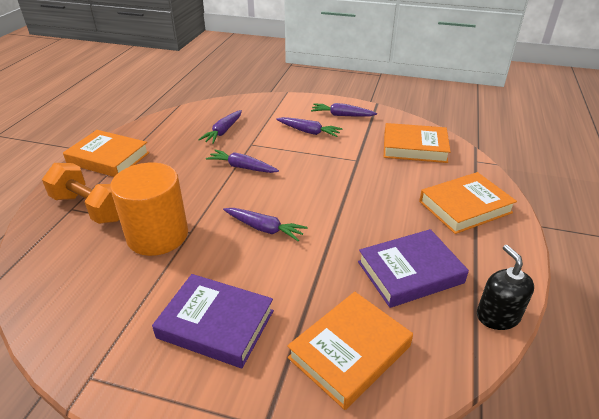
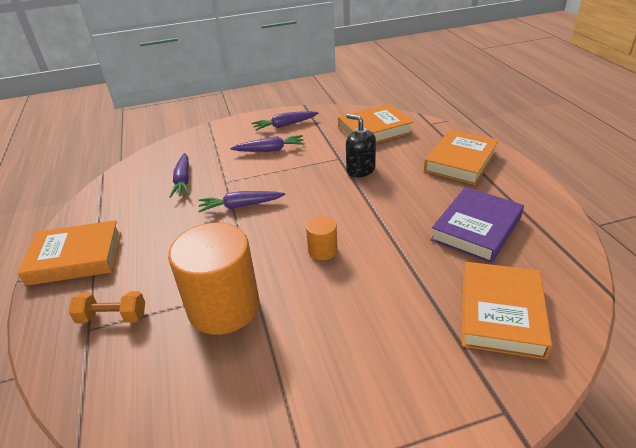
camera: 30 degrees left, 0 degrees up
(90, 208) = (112, 317): orange dumbbell -> orange dumbbell, size x0.60
(216, 324) = (372, 355): purple book -> none
(264, 228) = (322, 250): purple carrot -> orange cylinder
(497, 316) = (565, 230): black soap dispenser -> black soap dispenser (360, 170)

